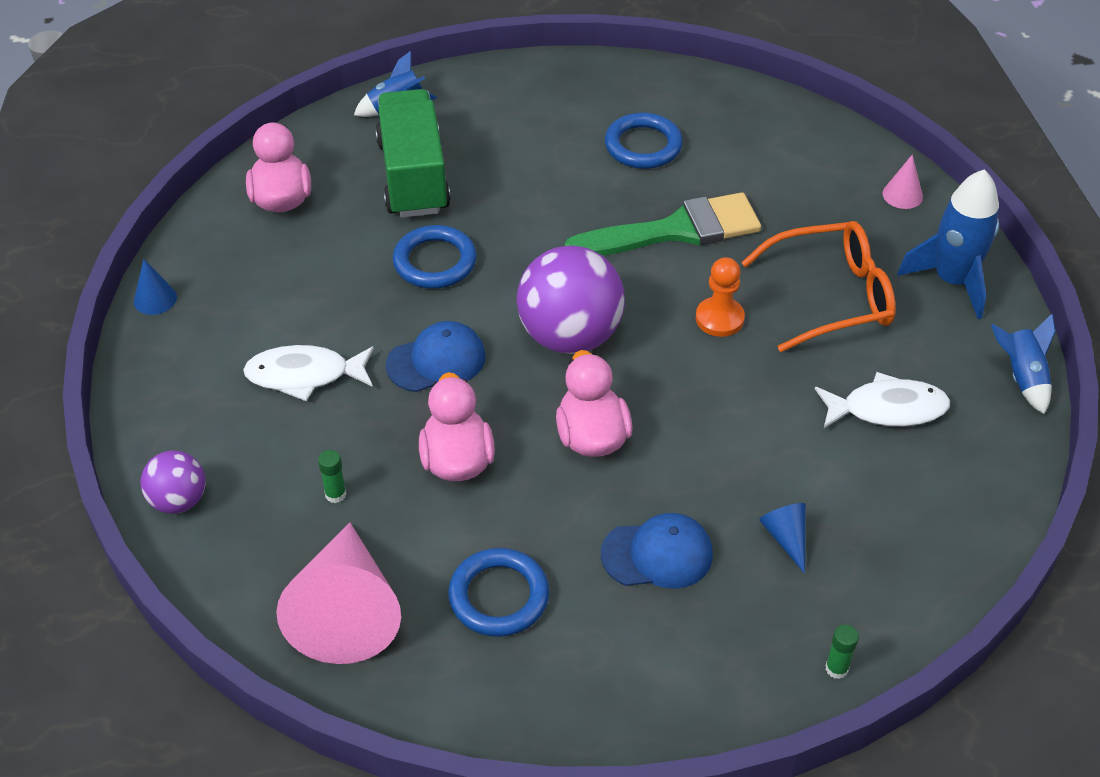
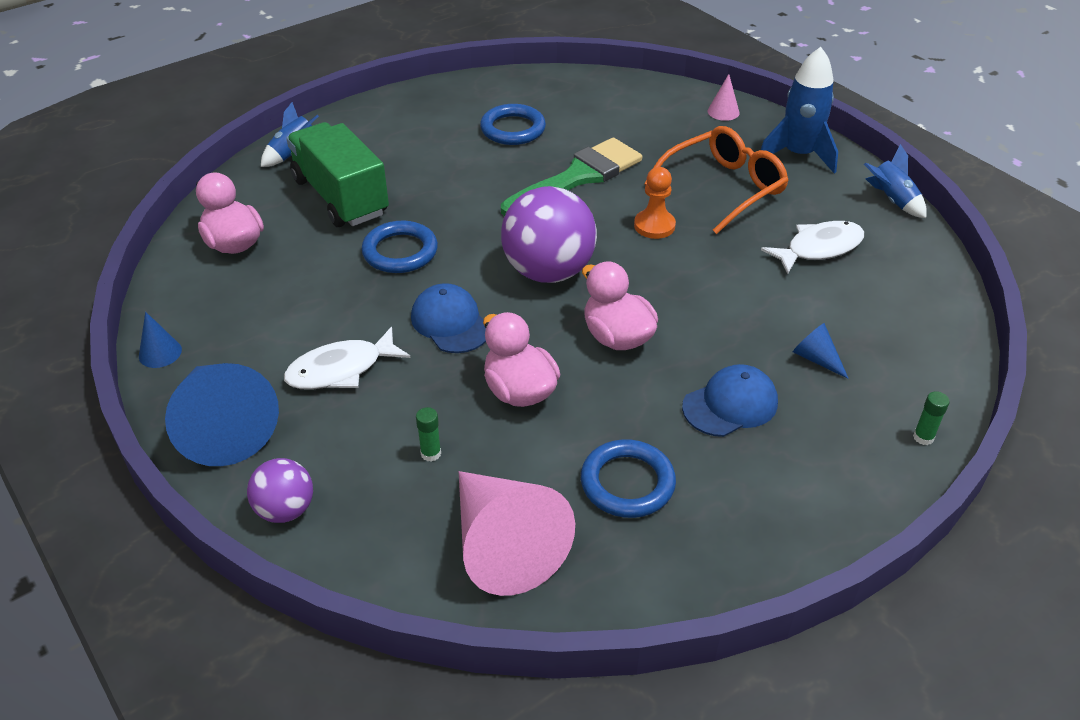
camera: 25 degrees left, 5 degrees down
(170, 396) = (223, 426): none -> blue cone
(436, 361) = (450, 322): blue cap -> blue cap turned 75 degrees counterclockwise

